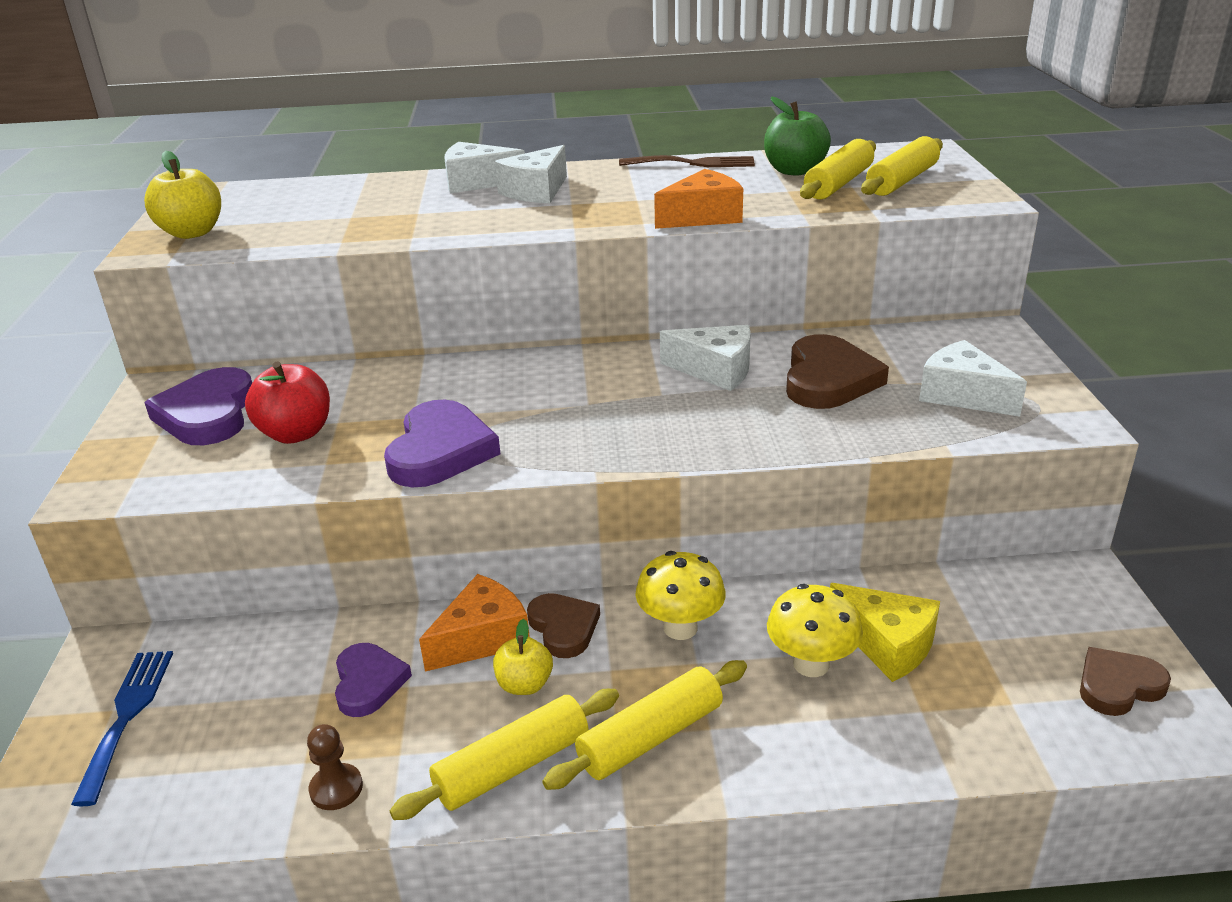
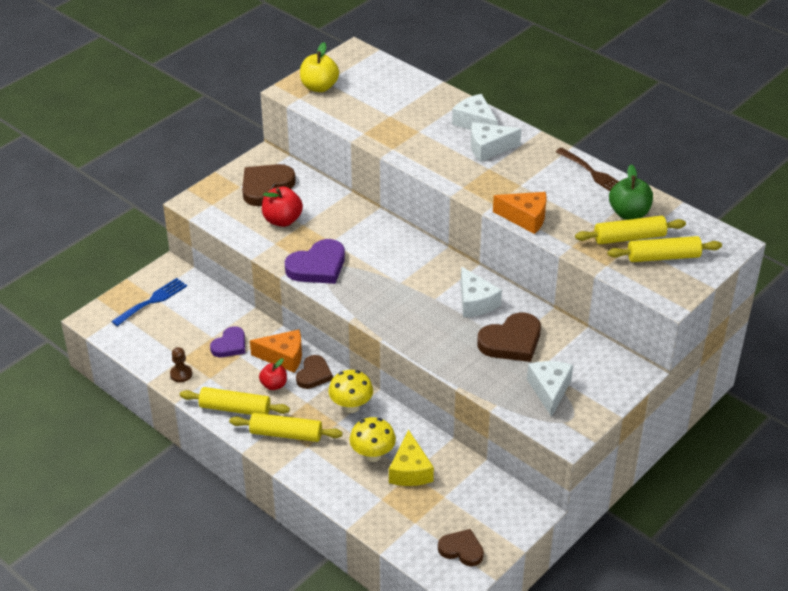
camera: 45 degrees right, 10 degrees up
(208, 414) = (266, 187): purple heart -> brown heart
(524, 684) = (274, 385): yellow apple -> red apple

